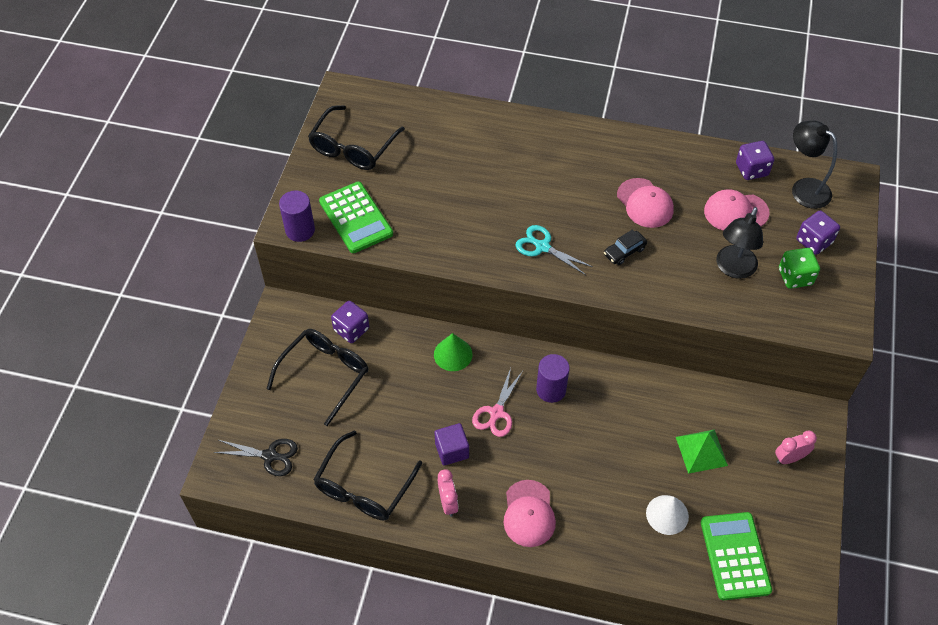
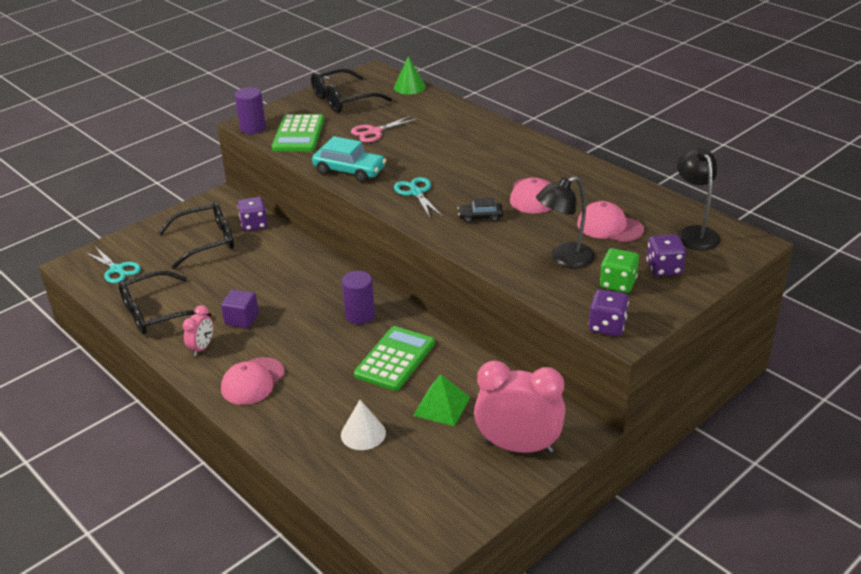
camera: 35 degrees right, 20 degrees down
(270, 456) = (117, 270): black scissors -> turquoise scissors
(453, 354) = (309, 265): green cone -> green cone (409, 87)
(455, 247) = (349, 171): none -> turquoise car
(496, 413) = (301, 312): pink scissors -> pink scissors (374, 132)
(734, 556) = (390, 489): green calculator -> green calculator (395, 359)
(751, 170) = (656, 207): purple dice -> purple dice (607, 326)
(789, 458) = (518, 447): pink clock -> pink clock, size x2.07

